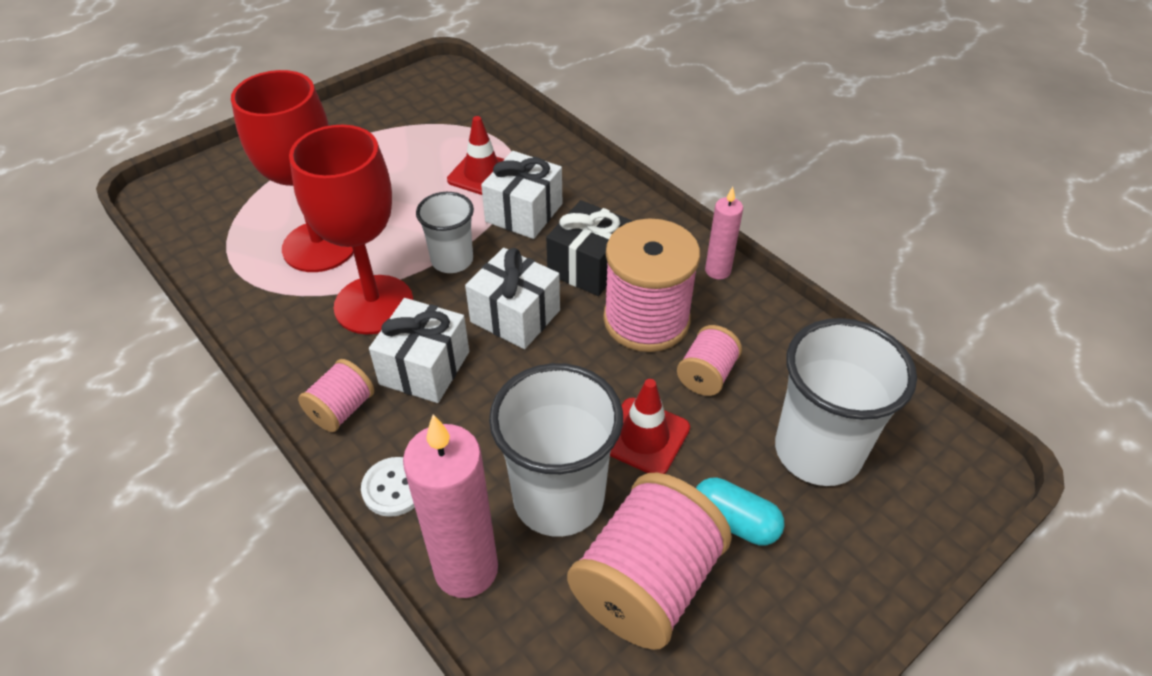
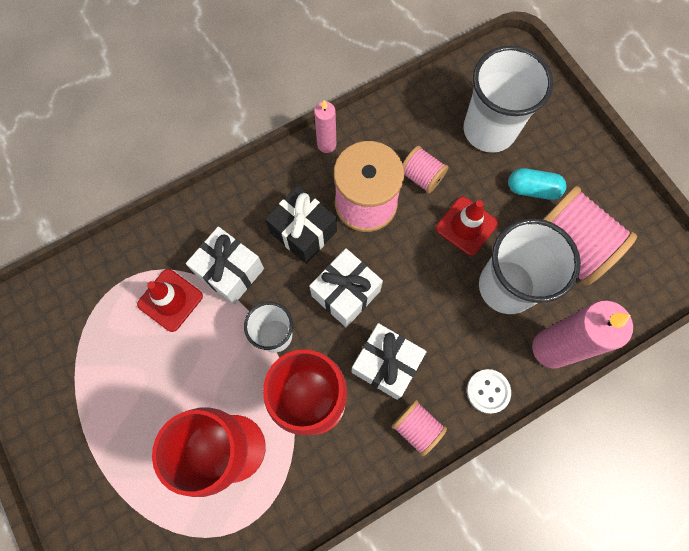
camera: 80 degrees left, 25 degrees up
(734, 522) = (532, 189): turquoise capsule -> turquoise capsule turned 60 degrees clockwise

